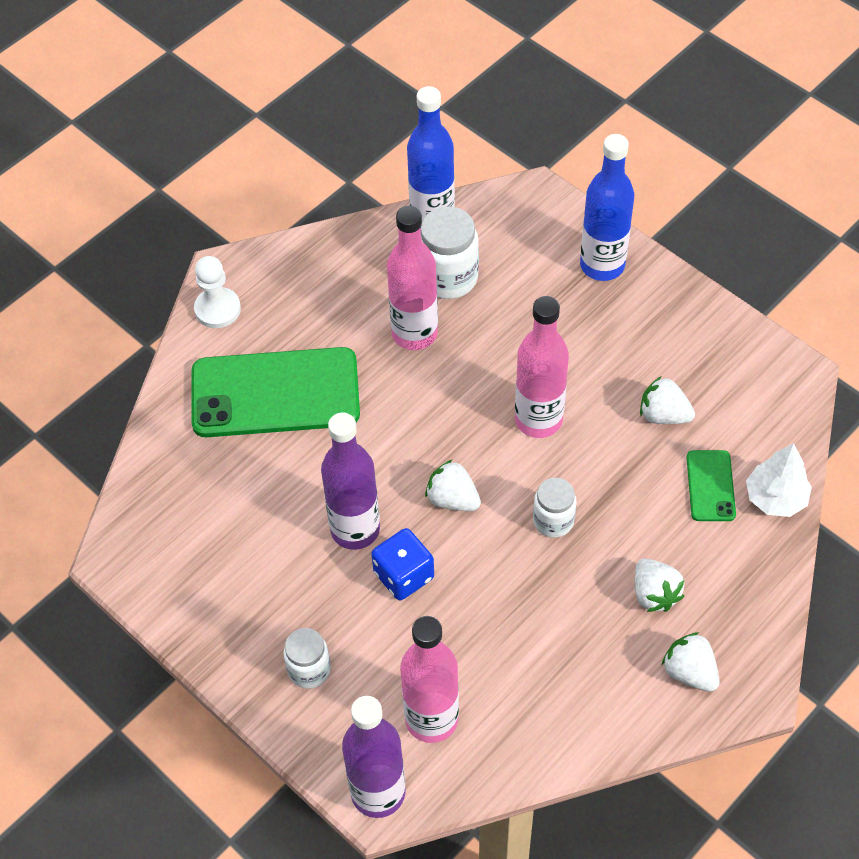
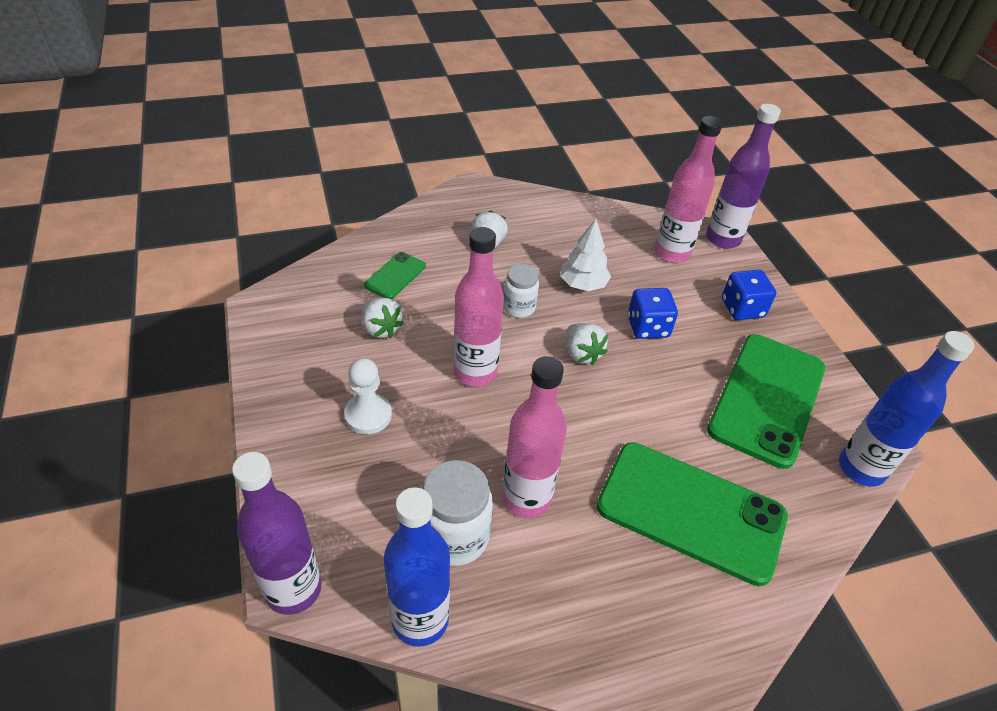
camera: 155 degrees left, 10 degrees down
(217, 309) = (719, 642): white pawn -> white pawn (368, 415)
(243, 550) = (767, 398): none -> green phone
(309, 670) = (742, 308): white jar -> blue dice
(355, 529) = (669, 370): purple bottle -> purple bottle (293, 589)
(602, 265) = (305, 466): blue bottle -> blue bottle (861, 468)
(689, 672) = (501, 207): white strawberry -> none
(775, 498) = (362, 251): white tree -> white tree (583, 284)

